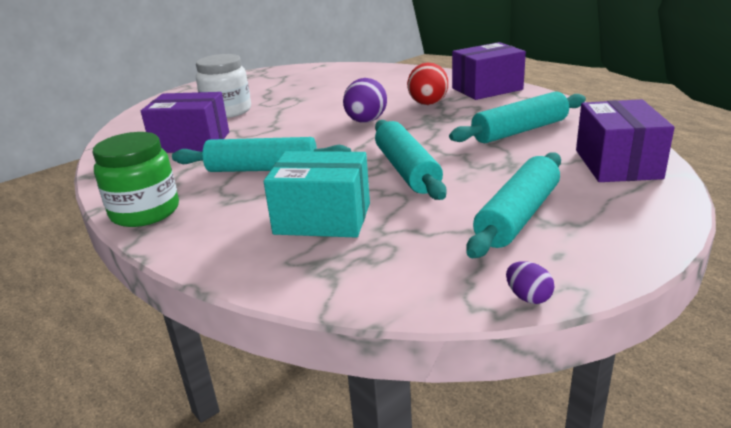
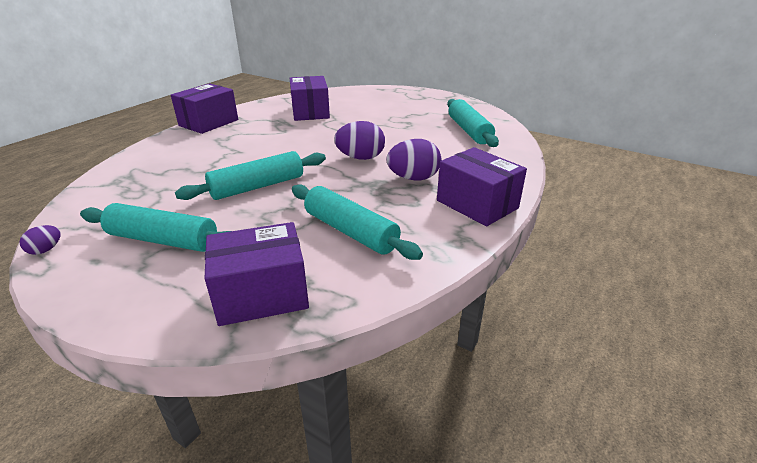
camera: 70 degrees right, 5 degrees up
(145, 212) = (209, 123): green jar -> purple box
(227, 111) = (371, 110): white jar -> none
(262, 169) = (264, 139): turquoise rolling pin -> turquoise rolling pin (469, 131)
(322, 218) = (184, 169): turquoise box -> none
(428, 104) = (413, 178): red egg -> purple egg

